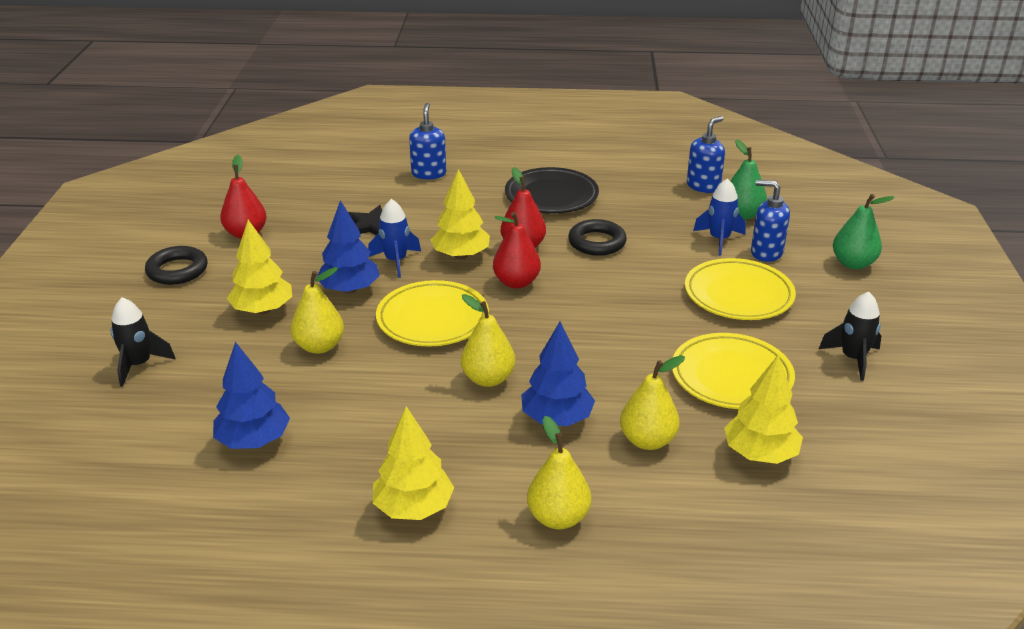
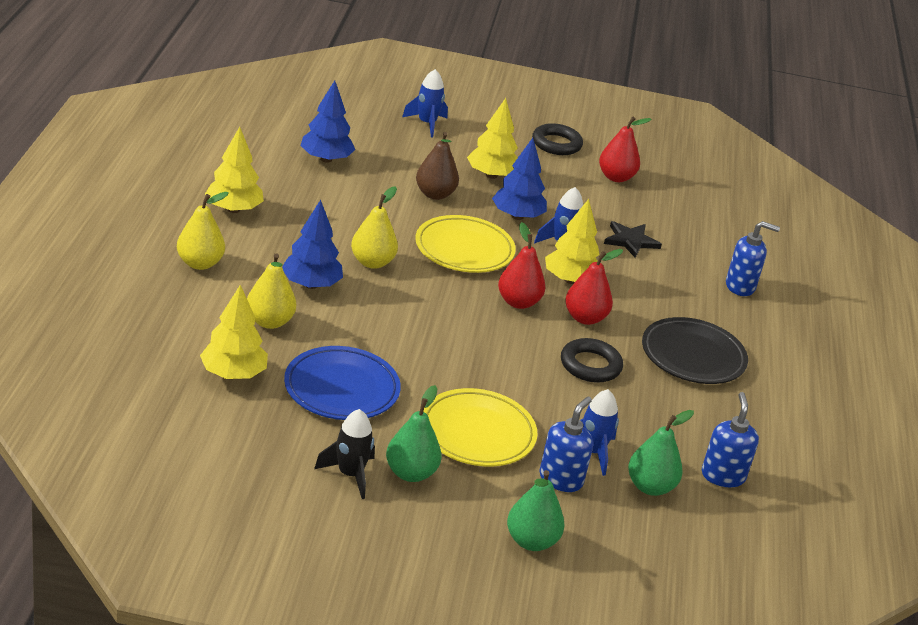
camera: 90 degrees right, 0 degrees up
(139, 365) = (427, 124): black rocket -> blue rocket
(319, 346) = (435, 194): yellow pear -> brown pear
(703, 186) = (723, 476): blue soap dispenser -> blue soap dispenser turned 135 degrees counterclockwise
(731, 377) = (341, 389): yellow plate -> blue plate
(822, 326) = (410, 473): none -> green pear

